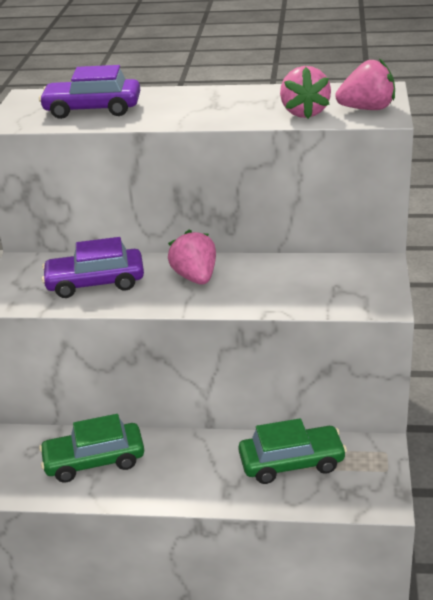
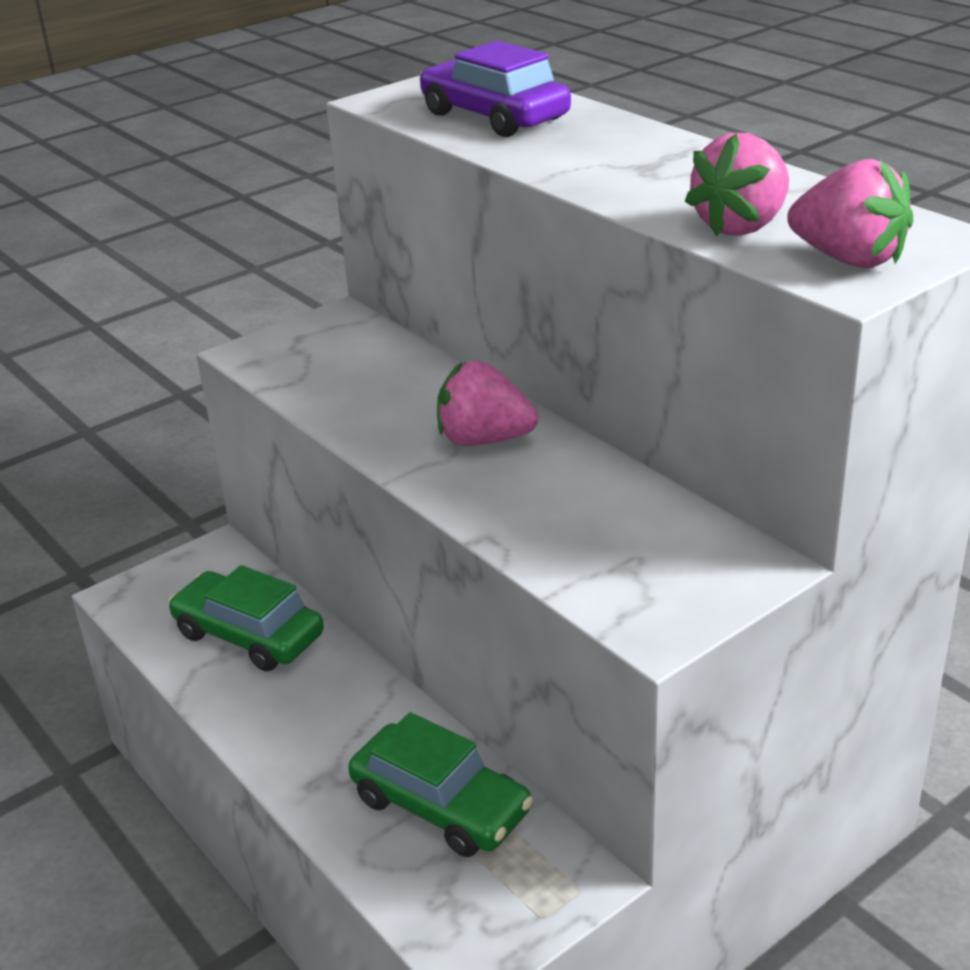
camera: 45 degrees right, 0 degrees up
(95, 282) = (369, 383): purple car -> none
(195, 277) = (484, 440): pink strawberry -> pink strawberry turned 105 degrees counterclockwise

